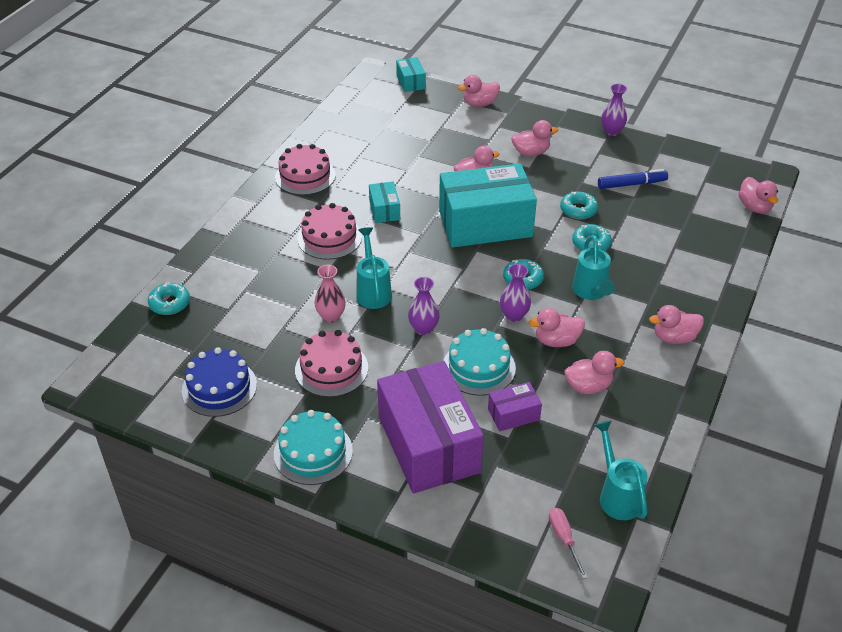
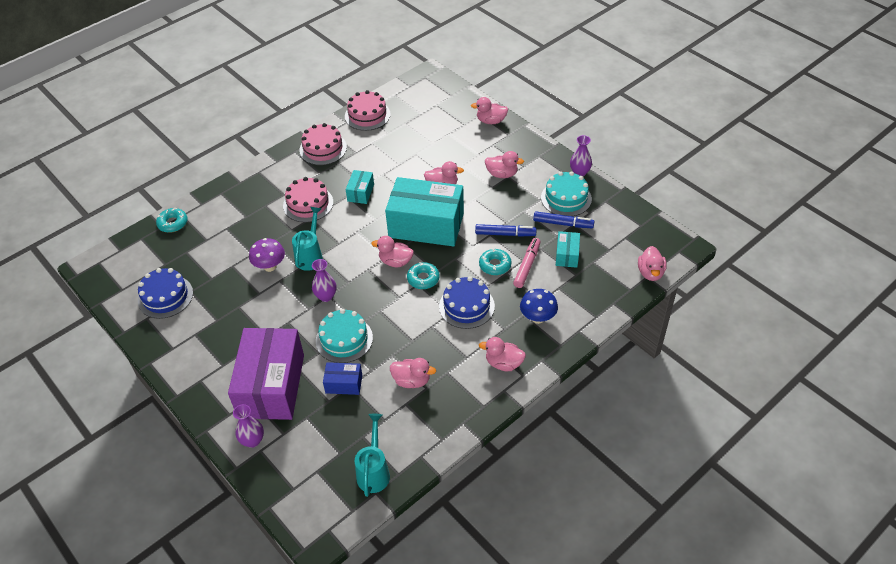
camera: 25 degrees right, 5 degrees up
(313, 452) = (194, 364): turquoise cake -> turquoise cake (566, 198)
(331, 316) = (270, 266): pink vase -> purple mushroom
(331, 369) = (244, 307): pink cake -> pink cake (367, 115)
(411, 82) = (450, 88): turquoise box -> turquoise box (567, 255)
(513, 414) = (344, 384): purple box -> blue box
(514, 315) = (396, 306): purple vase -> purple vase (253, 440)
(556, 341) = (413, 337): pink duck -> pink duck (395, 262)
(564, 539) = (314, 489): pink screwdriver -> none
(578, 210) = (505, 234): turquoise donut -> blue marker
(591, 292) = (466, 306): turquoise watering can -> blue cake
(625, 235) = (527, 266): none -> pink marker
(675, 282) = (538, 318): none -> blue mushroom

